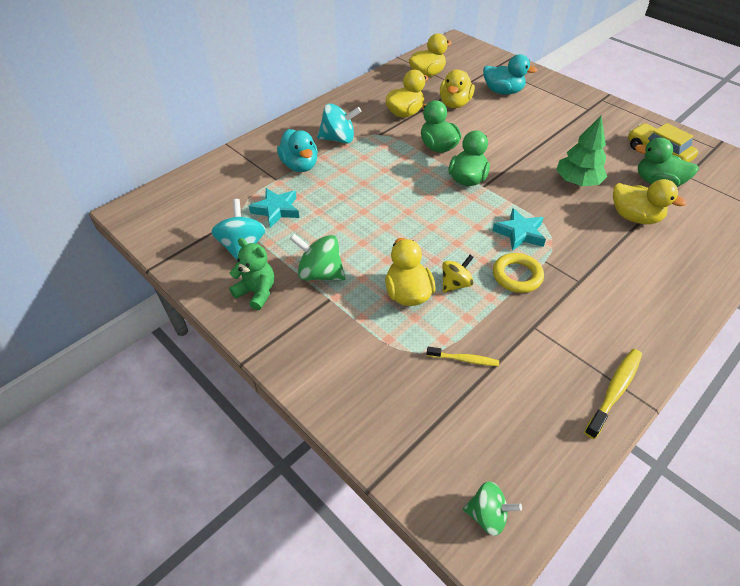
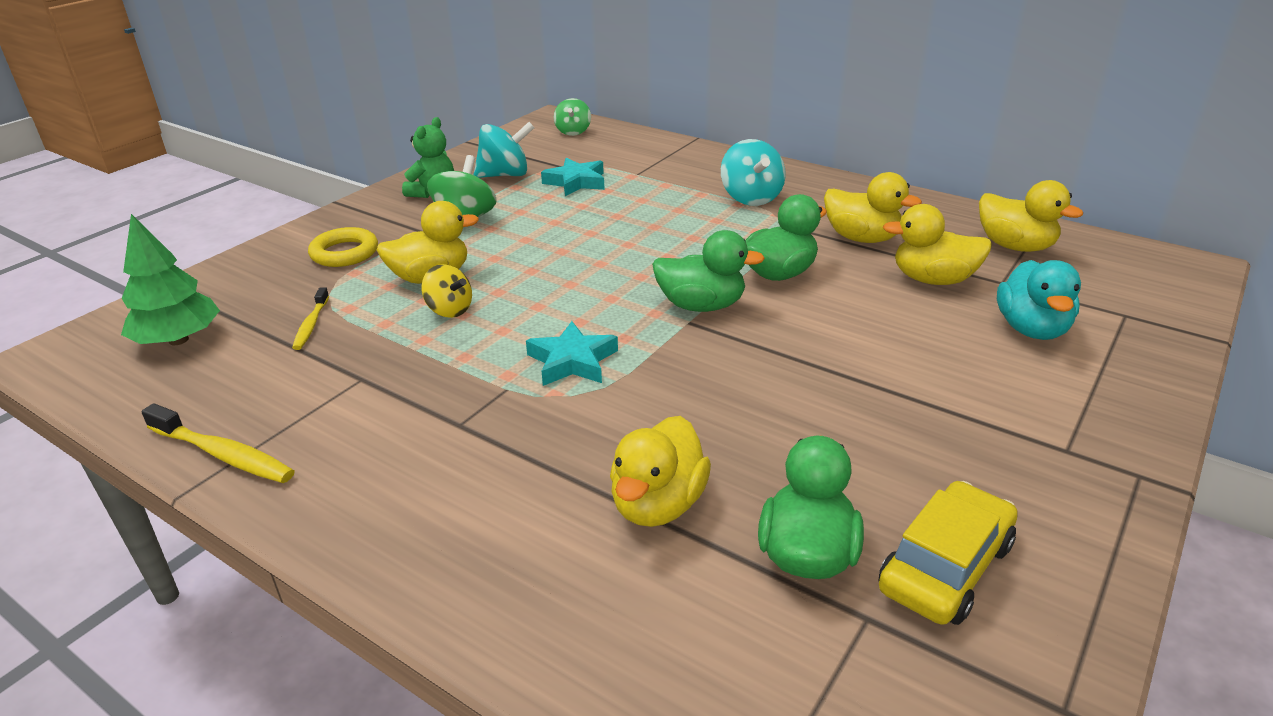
camera: 80 degrees right, 15 degrees down
(300, 165) = (673, 182): turquoise duck -> none
(487, 515) = (88, 351): green spinning top -> green spinning top (573, 132)
(517, 276) = (469, 361): yellow ring -> yellow ring (344, 253)
(577, 181) = (751, 427): green tree -> green tree (179, 340)

